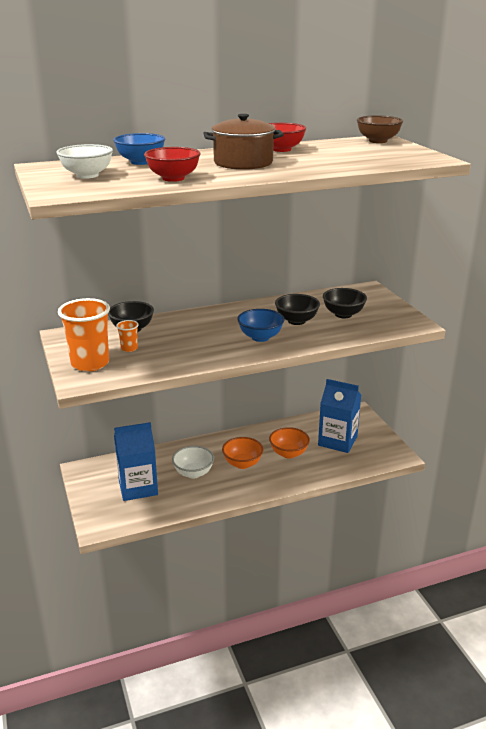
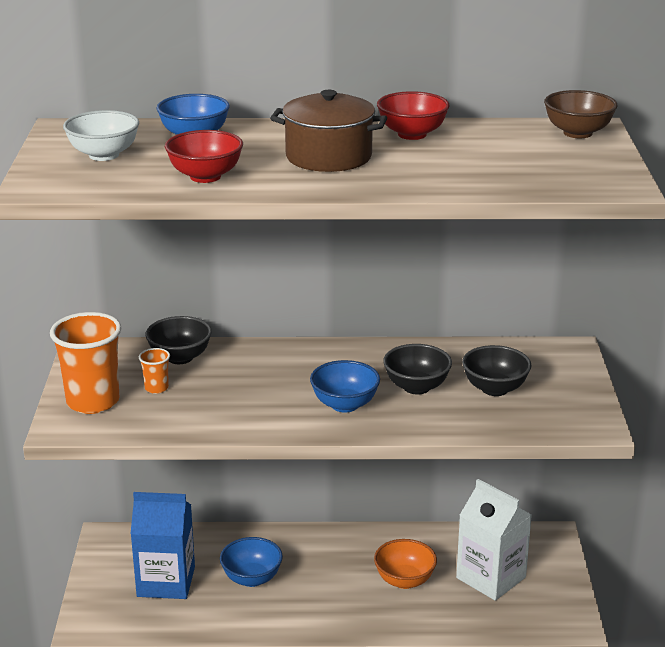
camera: 20 degrees right, 0 degrees up
(193, 473) = (252, 578): white bowl -> blue bowl
(242, 463) = (328, 580): orange bowl -> none
(337, 441) = (491, 577): blue carton -> white carton

